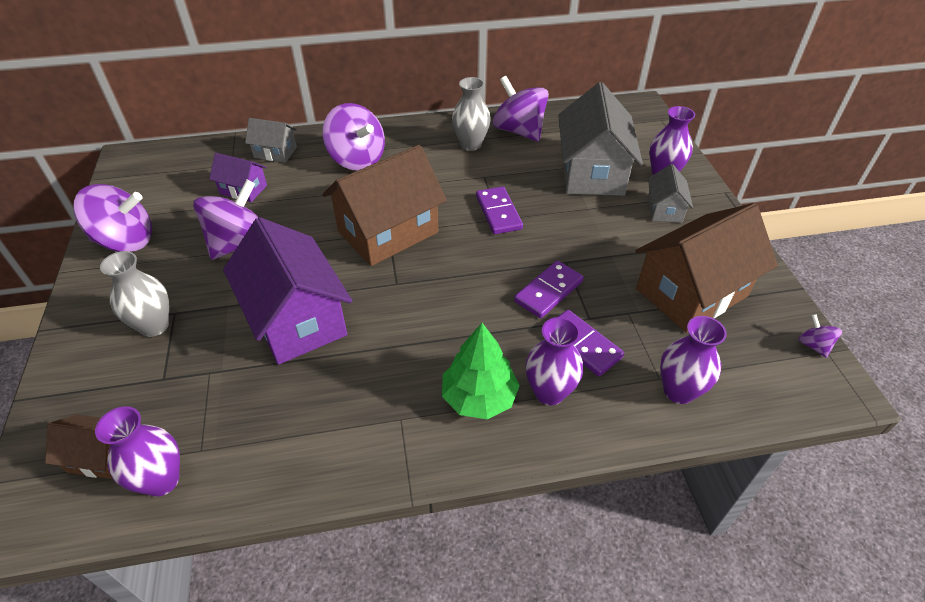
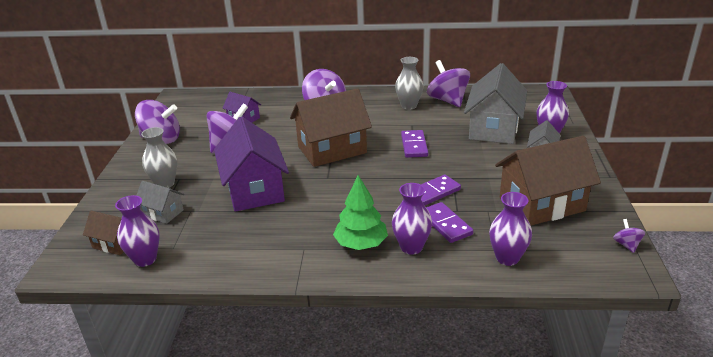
camera: 15 degrees right, 15 degrees down
(275, 152) = (271, 100): grey house -> grey house (163, 213)

